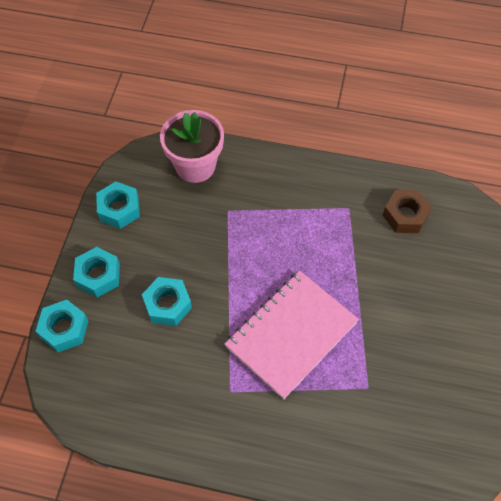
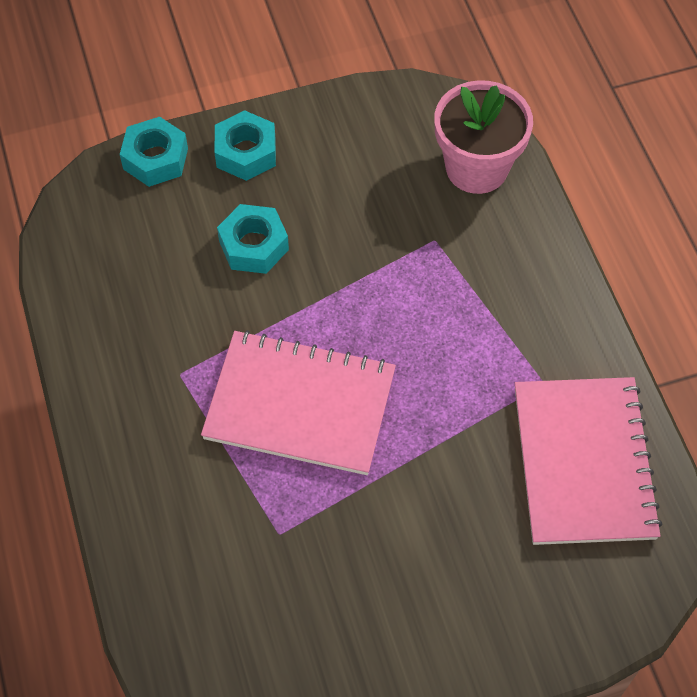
camera: 60 degrees right, 0 degrees up
(119, 209) = (352, 122): turquoise nut -> none
(405, 215) = (584, 462): brown nut -> pink notebook

